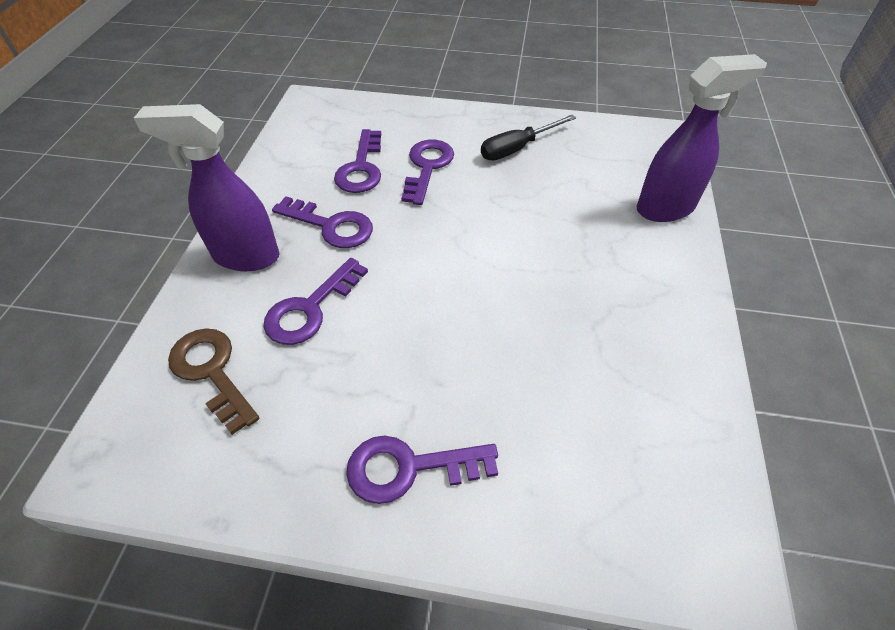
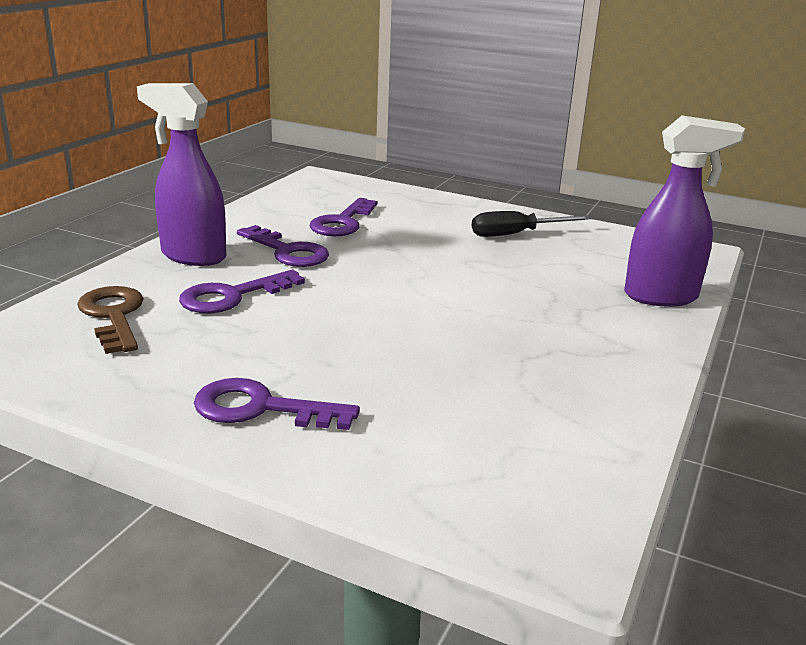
camera: 15 degrees right, 25 degrees down
(427, 167) = (411, 232): purple key -> none

